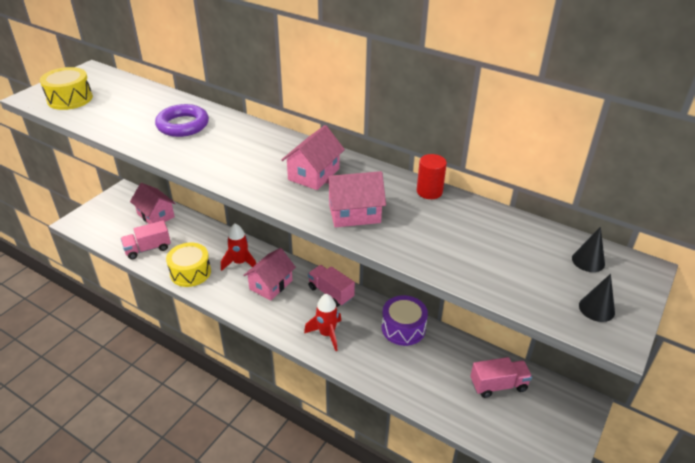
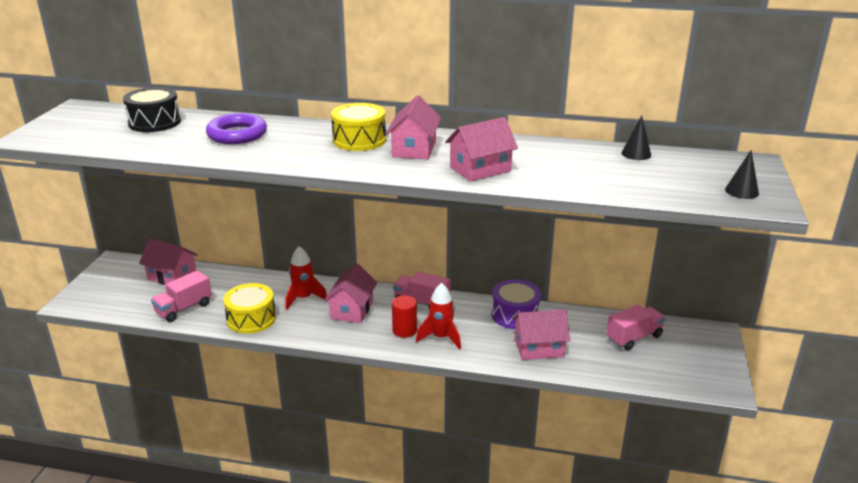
camera: 20 degrees left, 10 degrees down
(70, 99) = (78, 133): yellow drum -> yellow drum (359, 140)
(131, 98) = (154, 122): none -> black drum
(404, 370) = (539, 348): none -> pink house
(429, 192) = (535, 143): red cylinder -> red cylinder (404, 330)
(588, 261) = (709, 164): black cone -> black cone (636, 154)

